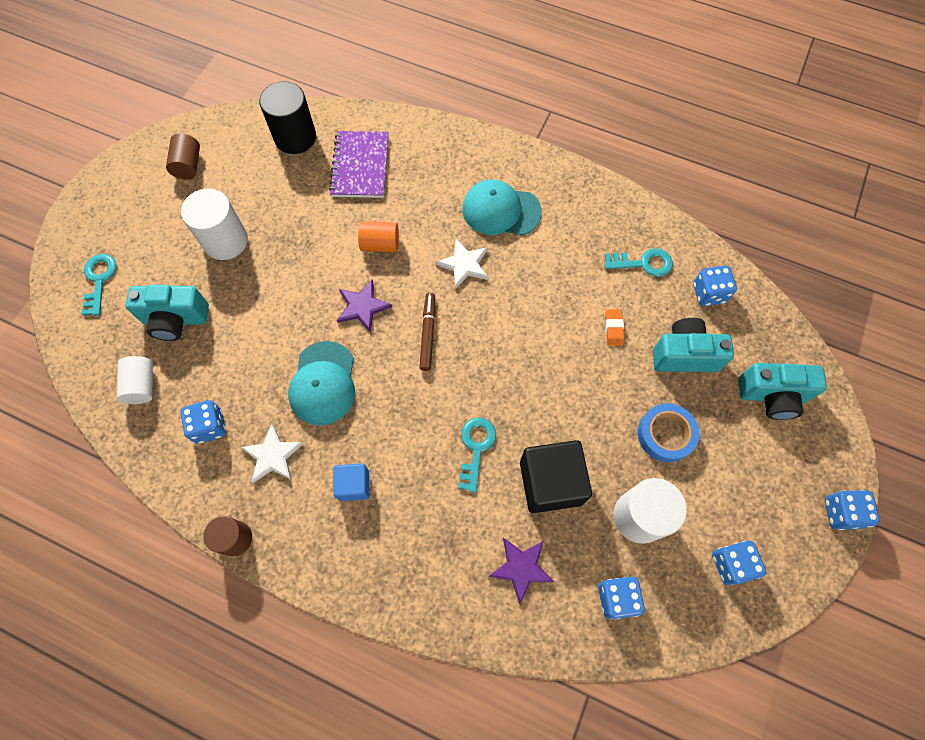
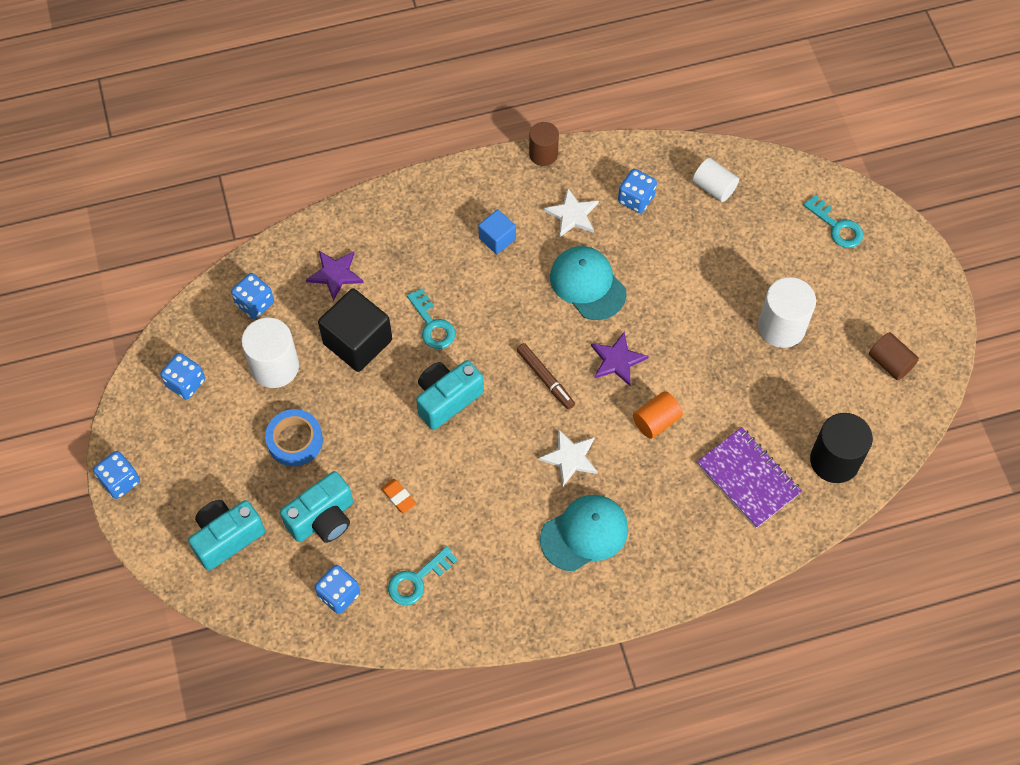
camera: 140 degrees right, 5 degrees down
(176, 319) = (745, 244): turquoise camera -> turquoise camera (447, 399)

